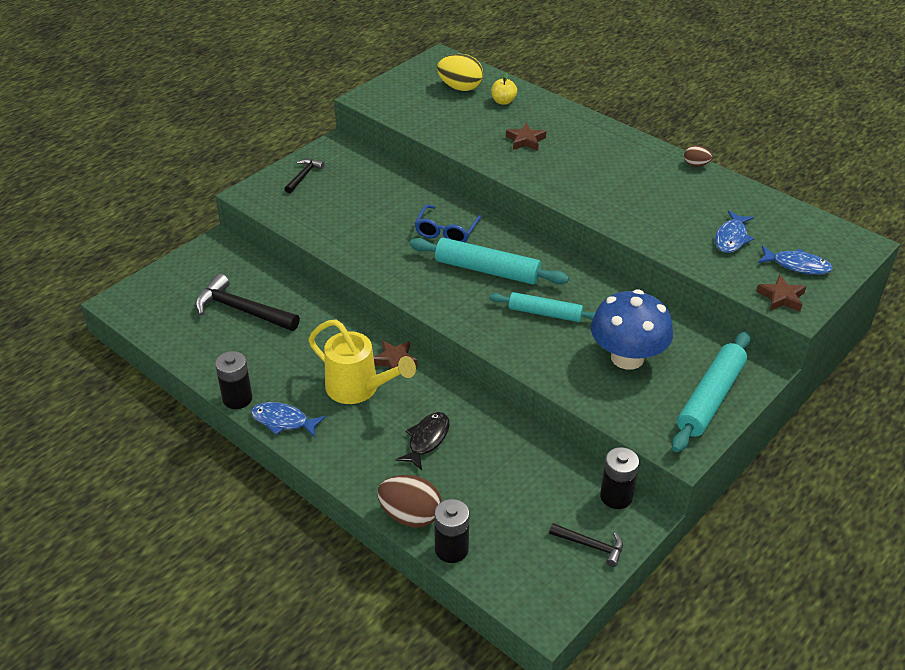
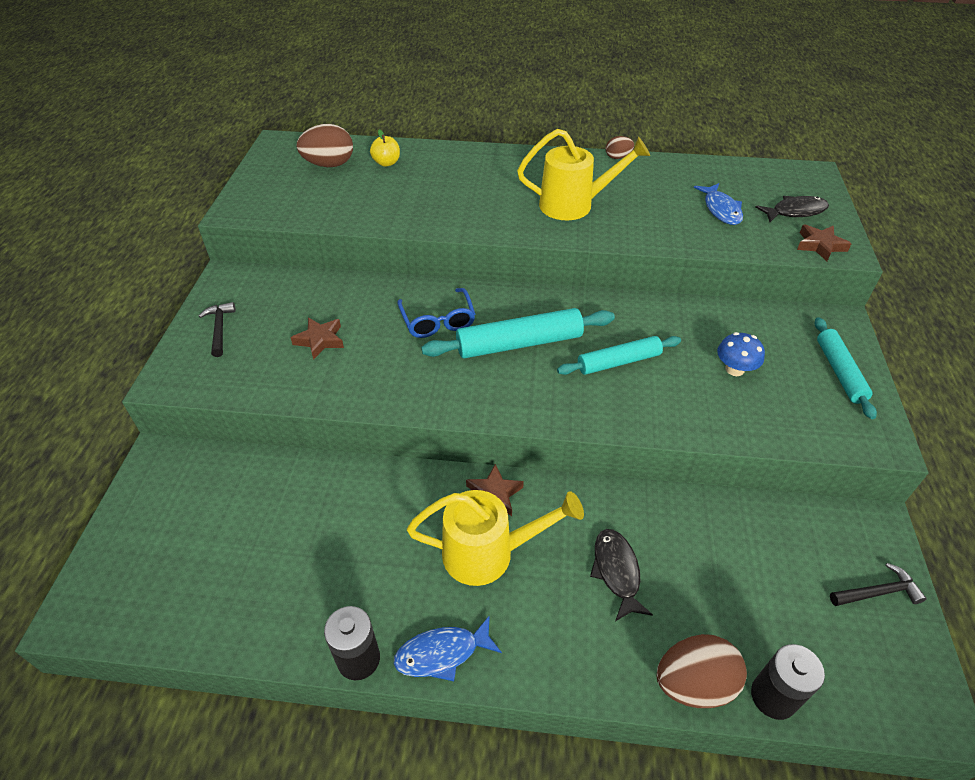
camera: 35 degrees left, 5 degrees up
(242, 310) = (262, 531): black hammer -> none
(460, 88) = (329, 165): yellow egg -> brown egg
(525, 140) = (448, 192): brown star -> brown star (320, 340)
(612, 187) = (574, 205): none -> yellow watering can
(616, 496) = (838, 520): black battery -> none
(627, 357) = (734, 369): blue mushroom -> blue mushroom, size x0.50
(710, 398) = (839, 372): turquoise rolling pin -> turquoise rolling pin, size x0.67
(797, 265) = (795, 212): blue fish -> black fish

